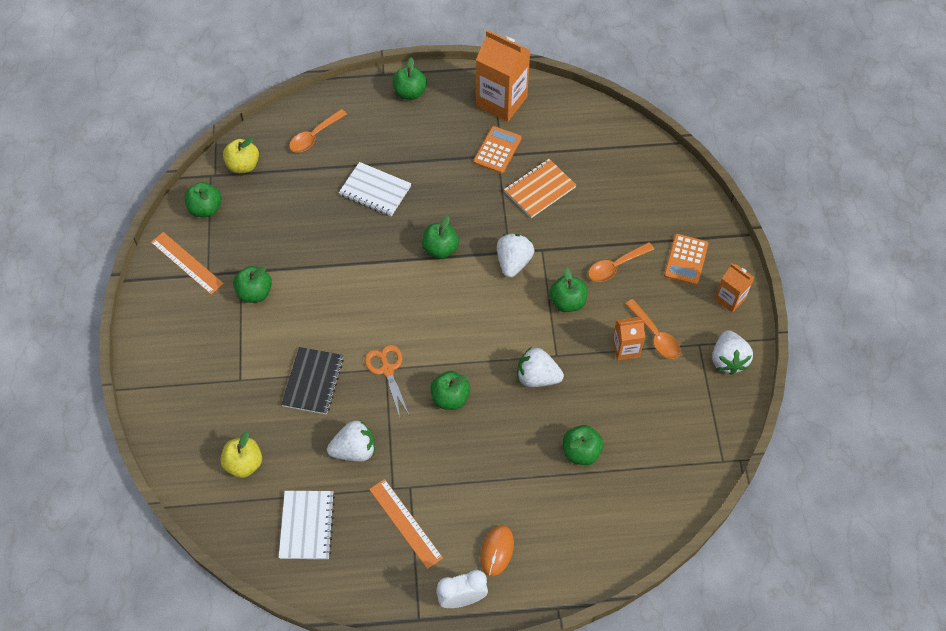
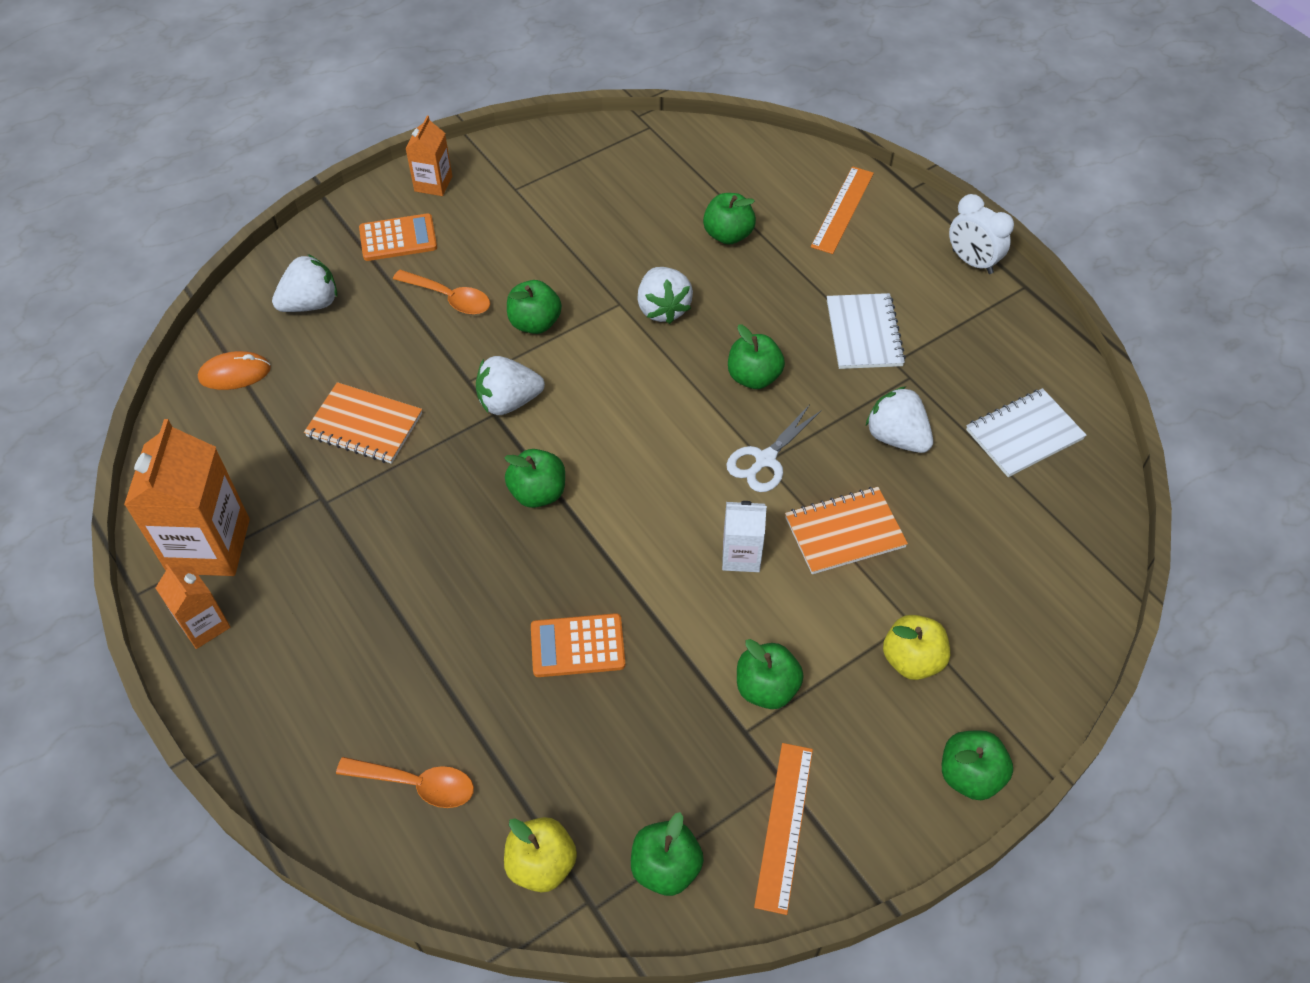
camera: 120 degrees left, 5 degrees down
(244, 464) = (1012, 544): yellow apple -> yellow apple (912, 660)
(313, 381) = (844, 532): black notebook -> orange notebook
(335, 323) = (741, 555): none -> white carton
(375, 190) = (481, 629): white notebook -> white notebook (864, 333)
(387, 369) = (765, 460): orange scissors -> white scissors
(405, 523) = (938, 345): orange ruler -> orange ruler (842, 209)
(410, 93) = (246, 686): green apple -> green apple (970, 775)
(497, 150) = (315, 507): orange calculator -> orange calculator (577, 646)
(497, 551) = (898, 256): orange mouse -> orange mouse (235, 373)
(625, 348) = (565, 246): orange carton -> orange carton (204, 625)
(655, 335) = (528, 228): orange spoon -> none
(728, 360) = (520, 160): white strawberry -> white strawberry (311, 304)

